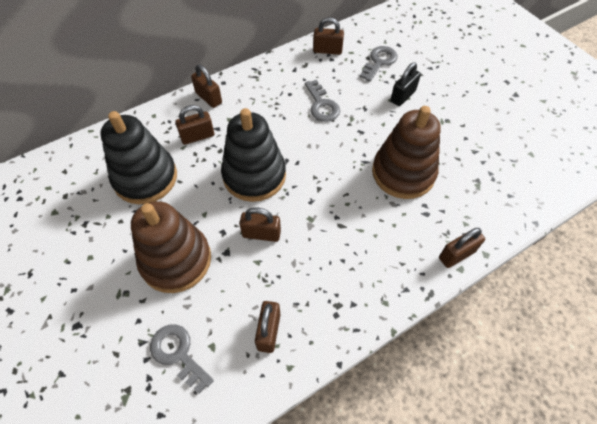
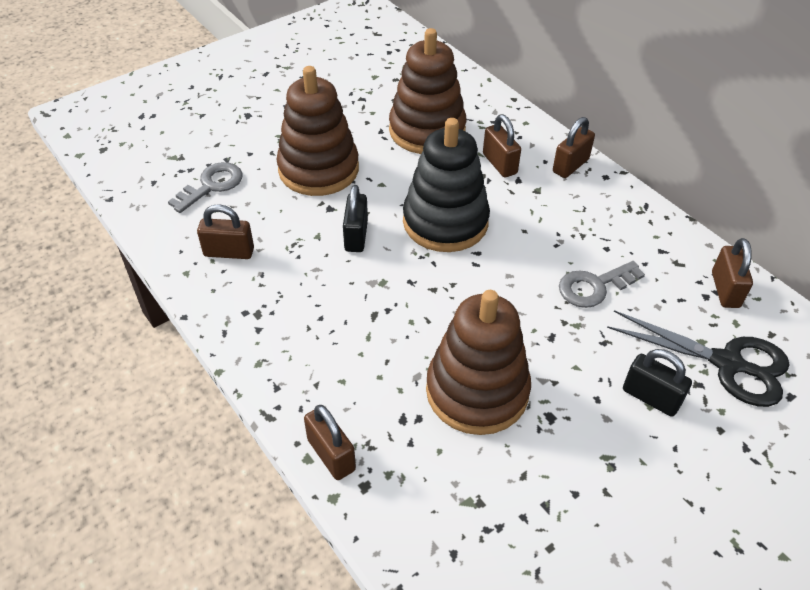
camera: 85 degrees right, 10 degrees down
(145, 178) = (427, 130): black stacking toy -> brown stacking toy
(261, 234) = (356, 236): brown padlock -> black padlock
(379, 62) = (727, 363): grey key -> black scissors

